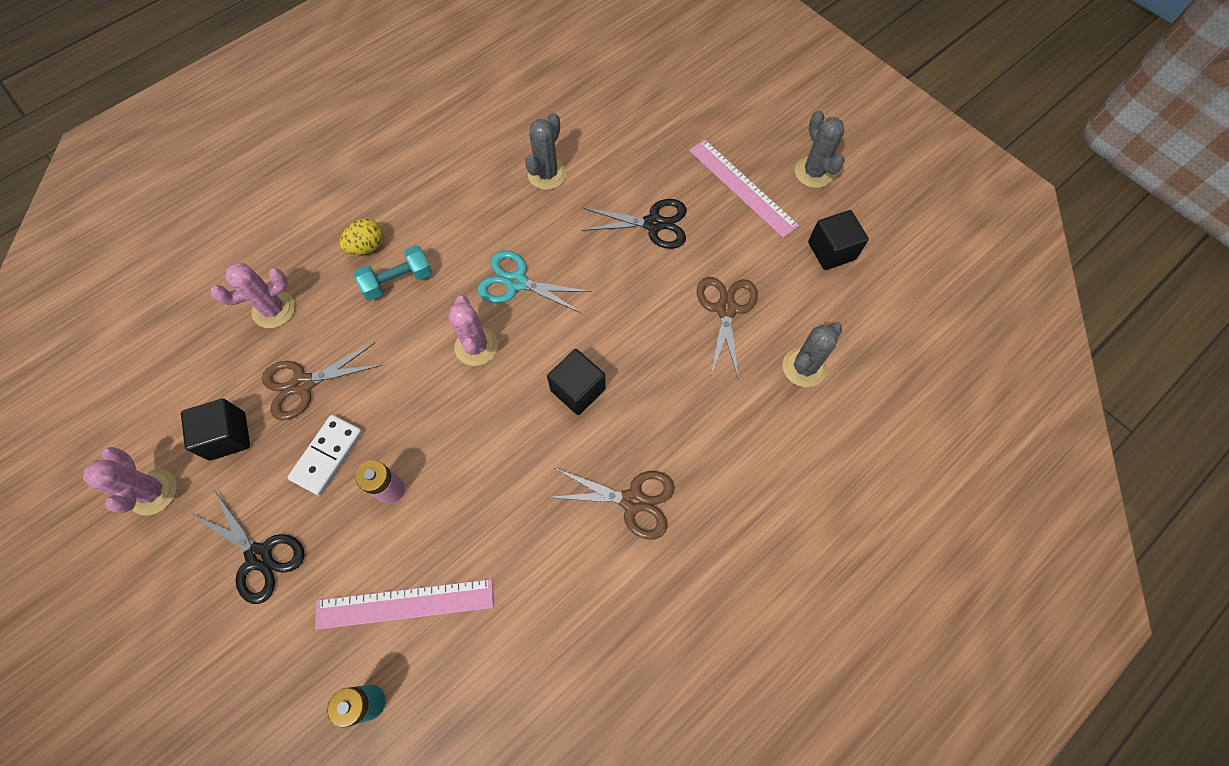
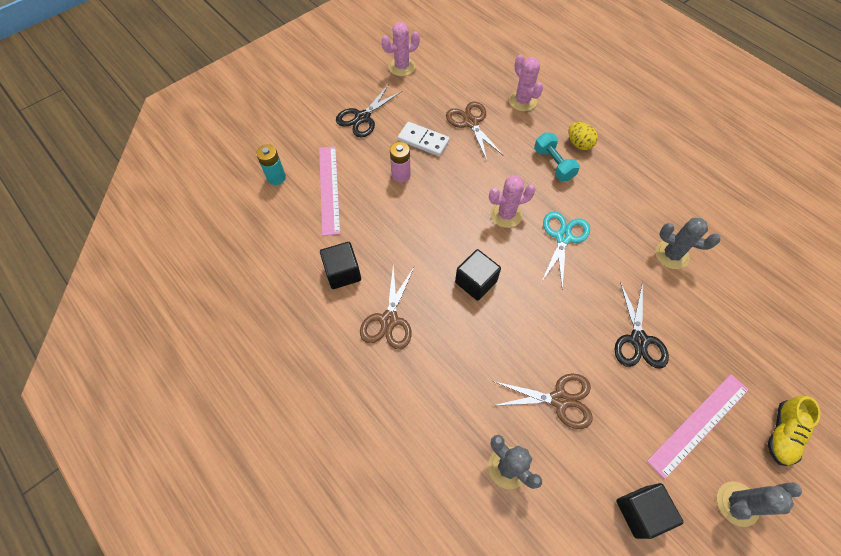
camera: 90 degrees right, 5 degrees down
(227, 436) = (435, 92): black cube -> black cube (343, 272)
(745, 123) = (782, 433): none -> yellow shoe

